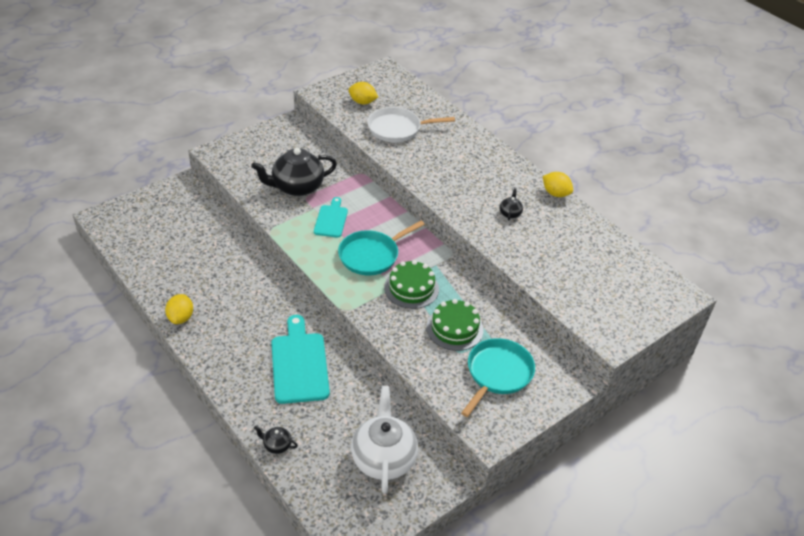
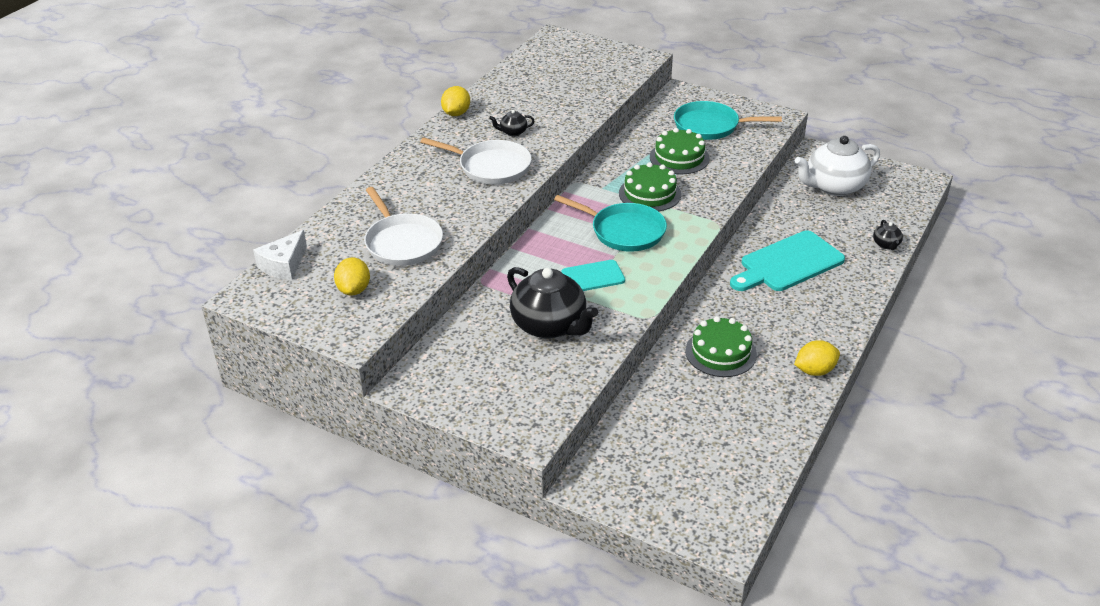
camera: 110 degrees left, 5 degrees down
(236, 280) = (720, 352): none -> green cake
(405, 85) = (284, 265): none -> white cheese
(465, 188) = (491, 167): none -> white pan

